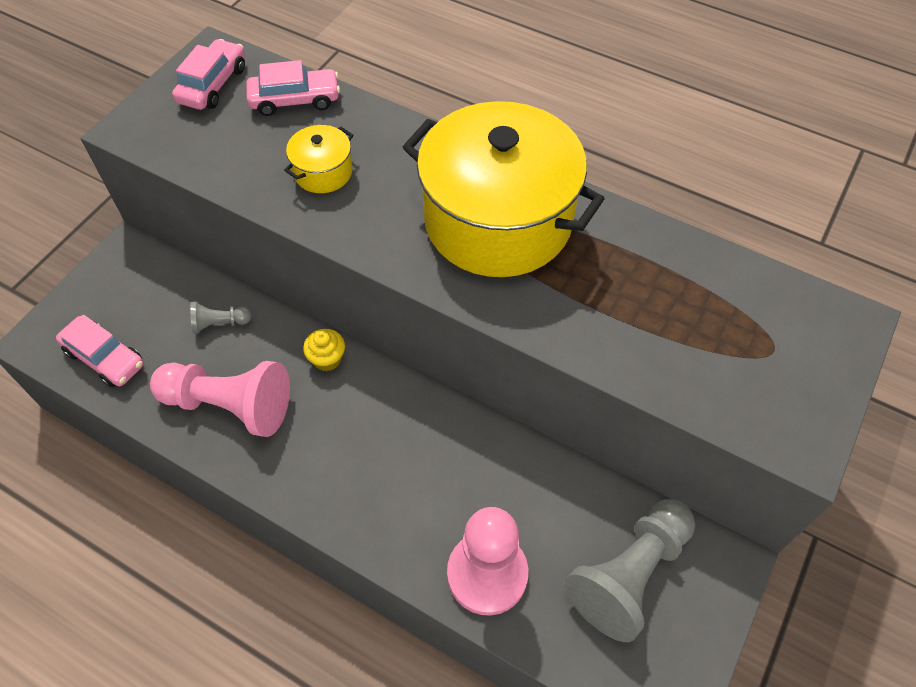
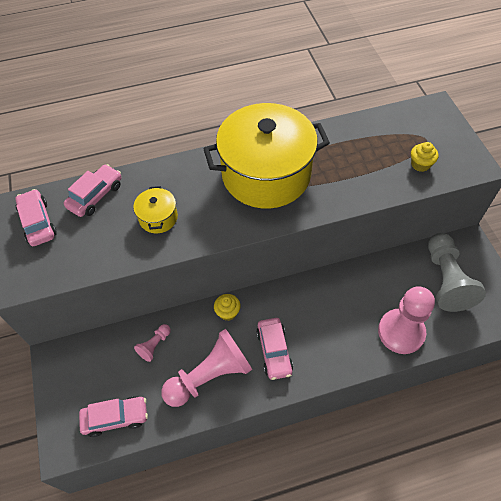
camera: 45 degrees left, 0 degrees up
(220, 323) = (154, 345): grey pawn -> pink pawn
(320, 447) = (274, 351): none -> pink car
(717, 373) = (420, 164): none -> yellow cupcake

